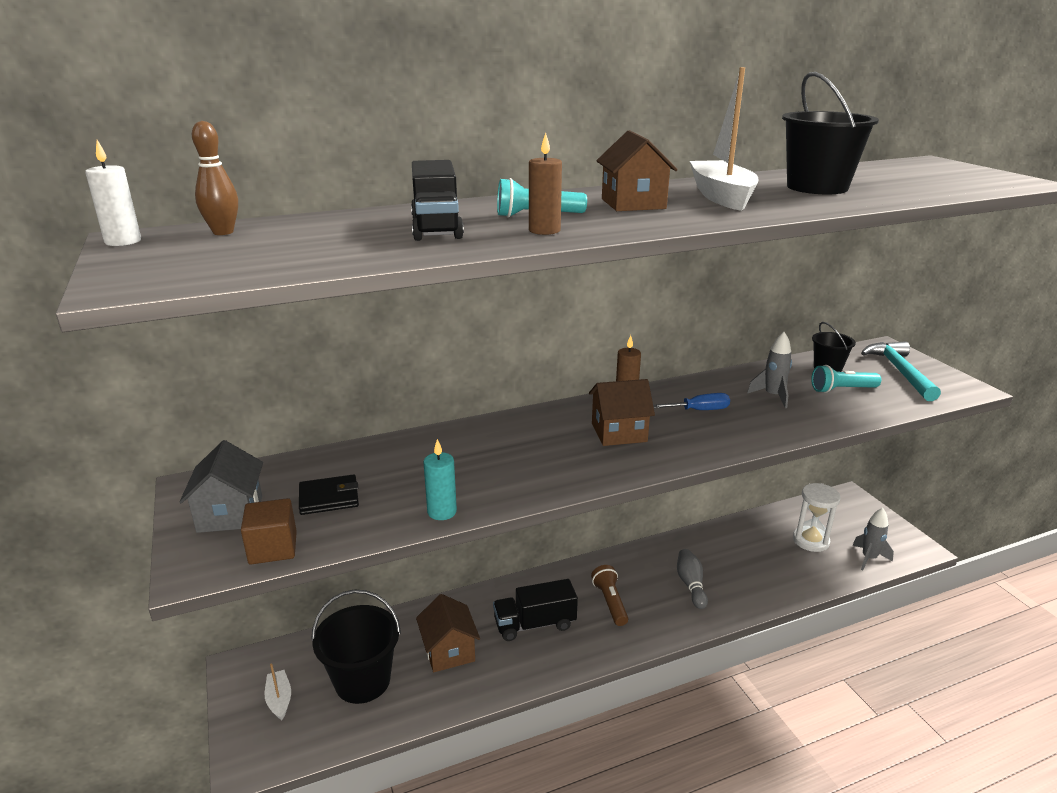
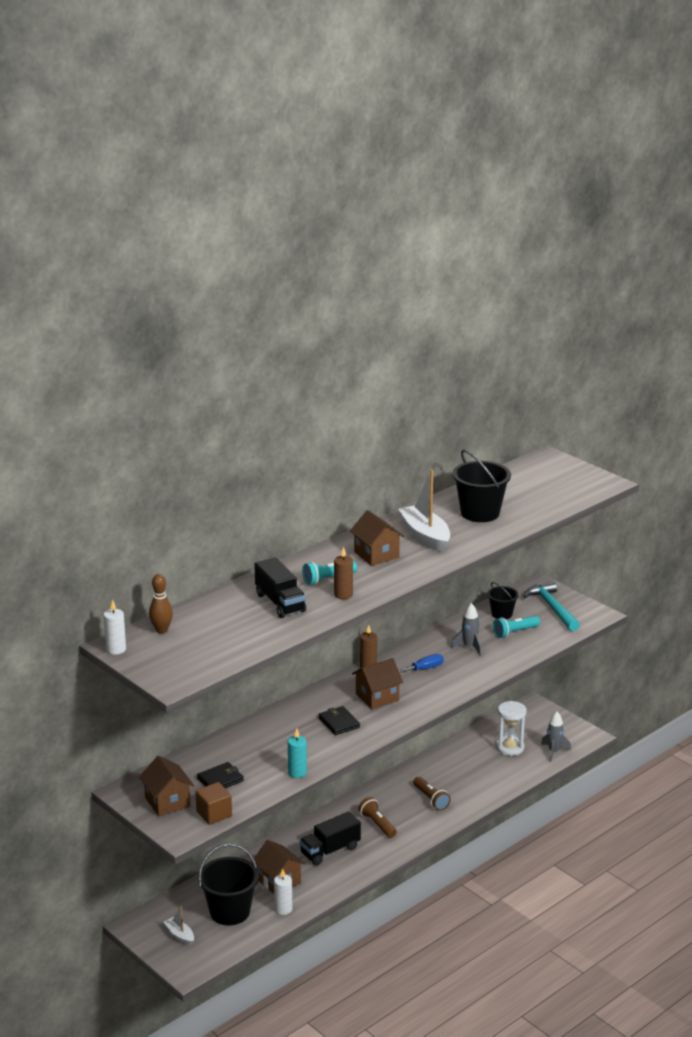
camera: 20 degrees left, 0 degrees up
(230, 514) = (167, 802): grey house -> brown house
(430, 697) = (283, 909): none -> white candle
(547, 454) = (339, 723): none -> black wallet
(691, 585) = (431, 799): grey bowling pin -> brown flashlight

